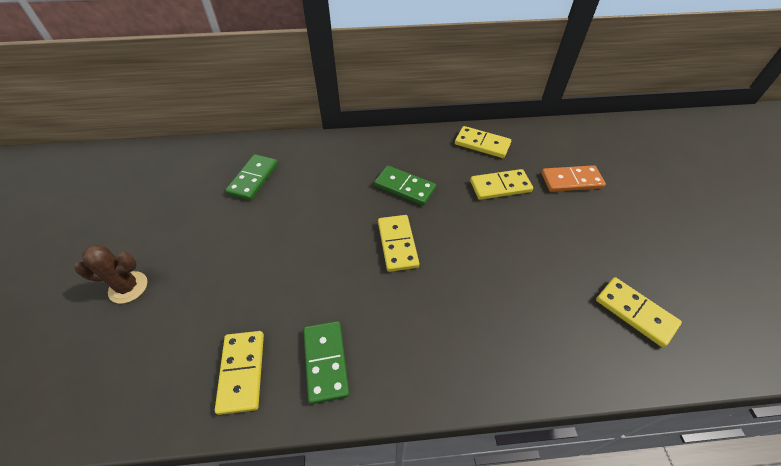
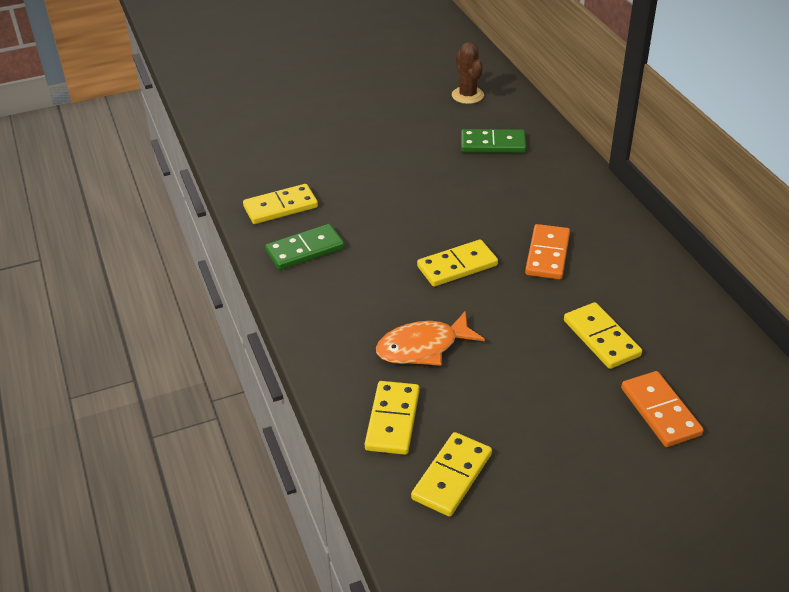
camera: 75 degrees right, 10 degrees down
(128, 287) = (332, 122): brown cactus -> brown cactus (467, 95)
(404, 187) = (547, 254): green domino -> orange domino
(482, 144) = (678, 311): yellow domino -> yellow domino (393, 420)
(490, 294) = (423, 347): none -> orange fish

